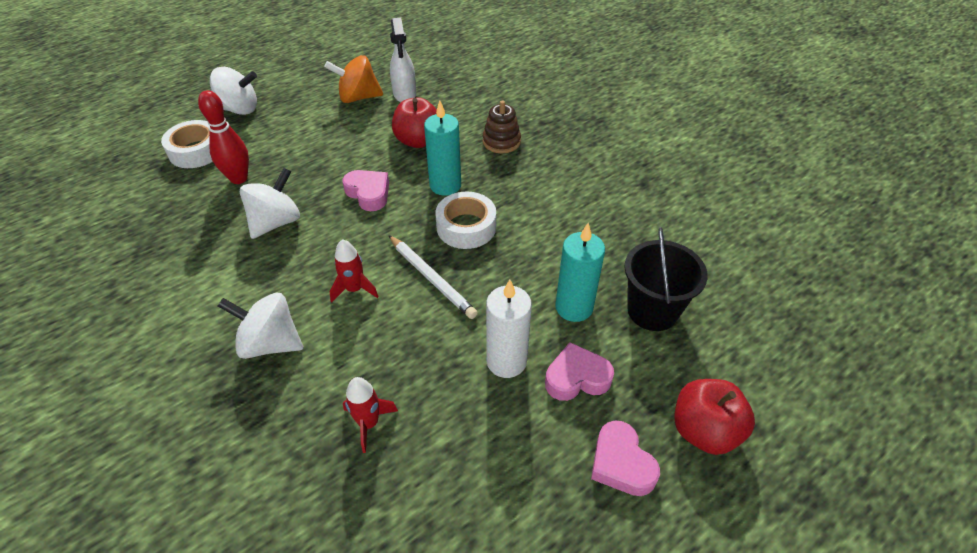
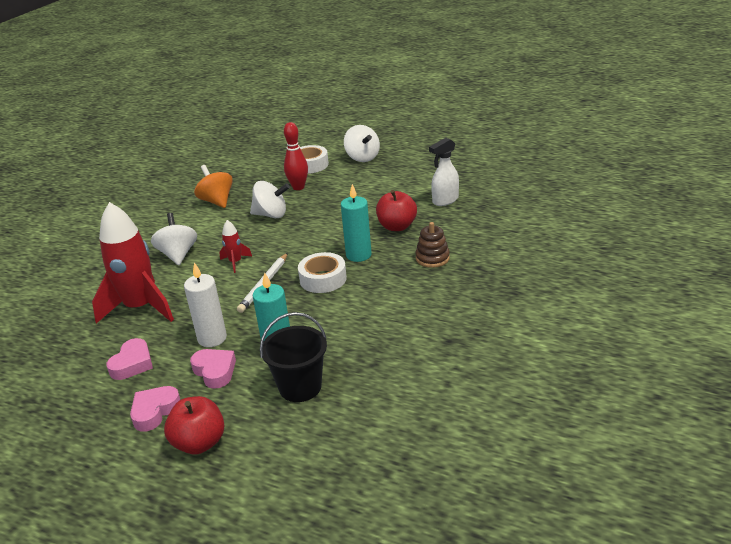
camera: 65 degrees right, 15 degrees down
(358, 97) = (420, 187): orange spinning top -> orange spinning top (217, 201)
(368, 193) = (324, 232): pink heart -> pink heart (132, 364)
(369, 423) = (140, 308): red rocket -> red rocket, size x2.27

